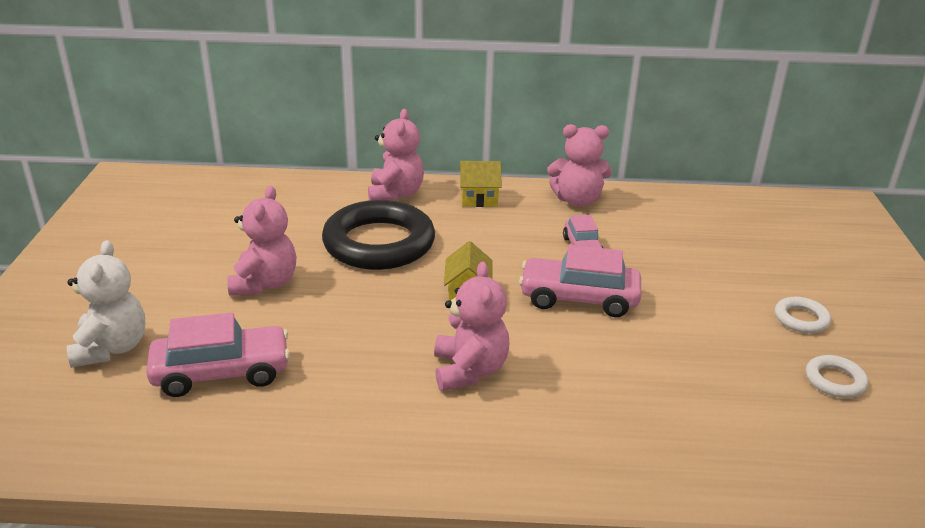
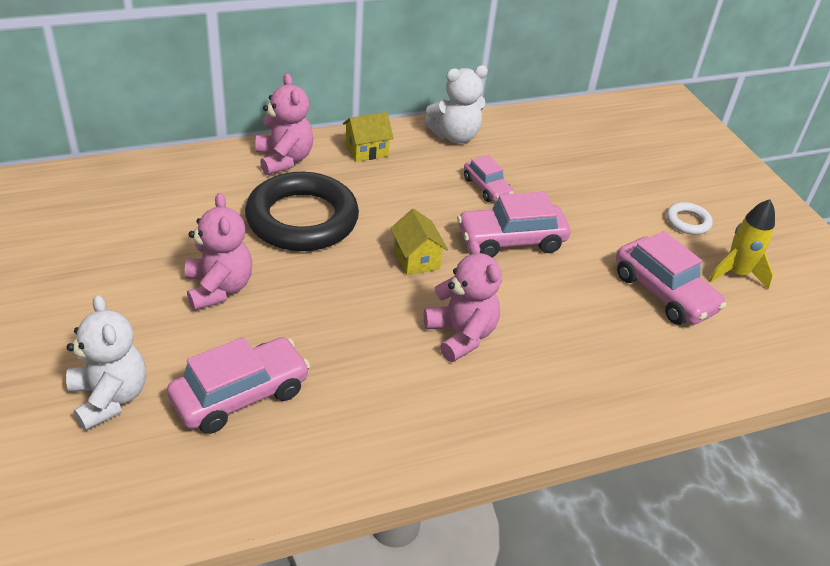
camera: 25 degrees left, 10 degrees up
(577, 200) = (455, 136): pink teddy bear -> white teddy bear
(729, 380) = (664, 293): none -> pink car
(835, 380) = (736, 273): white ring -> yellow rocket

